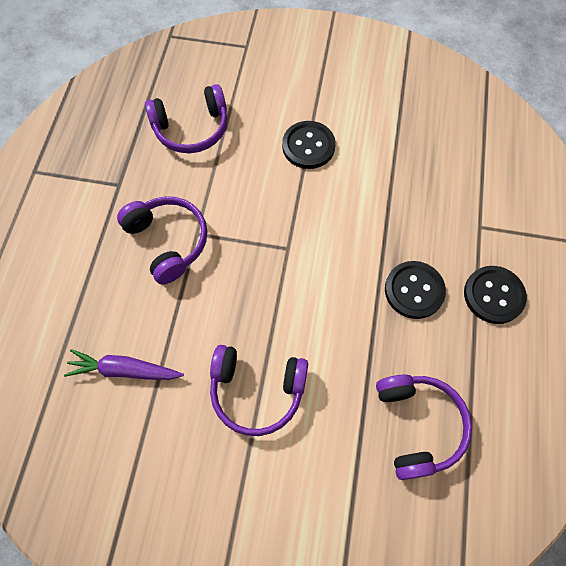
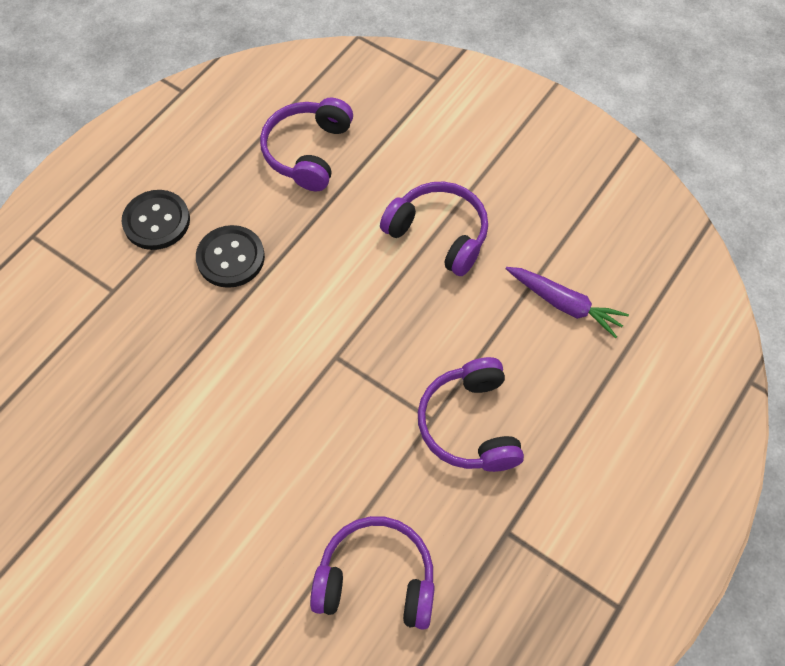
camera: 155 degrees left, 5 degrees down
(308, 146) = (236, 478): black button -> none

